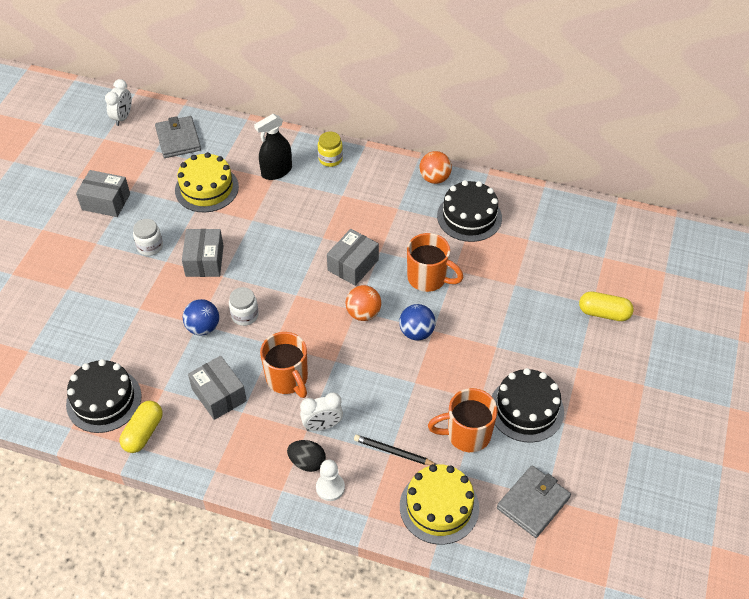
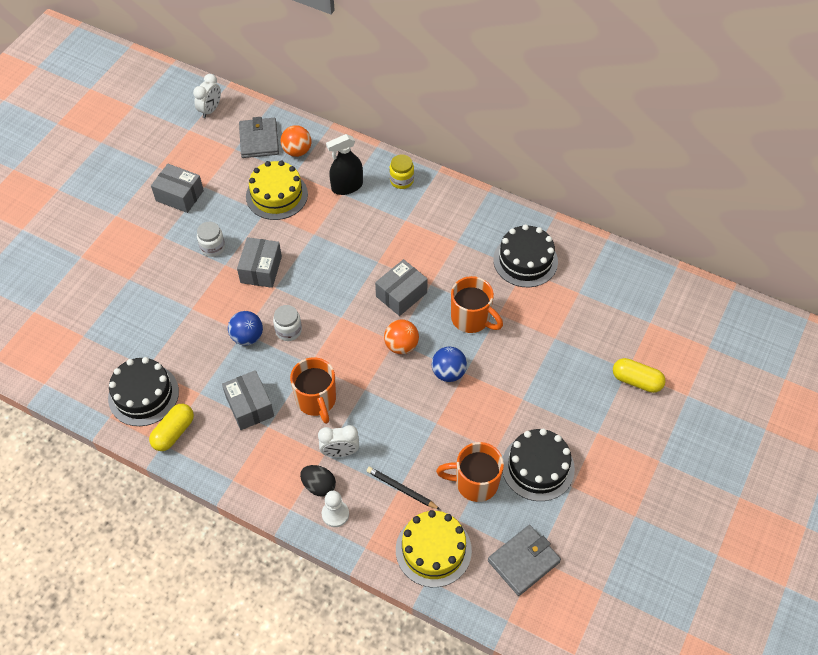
camera: 10 degrees right, 5 degrees up
(434, 178) = (499, 215): orange ball -> orange ball (297, 151)

